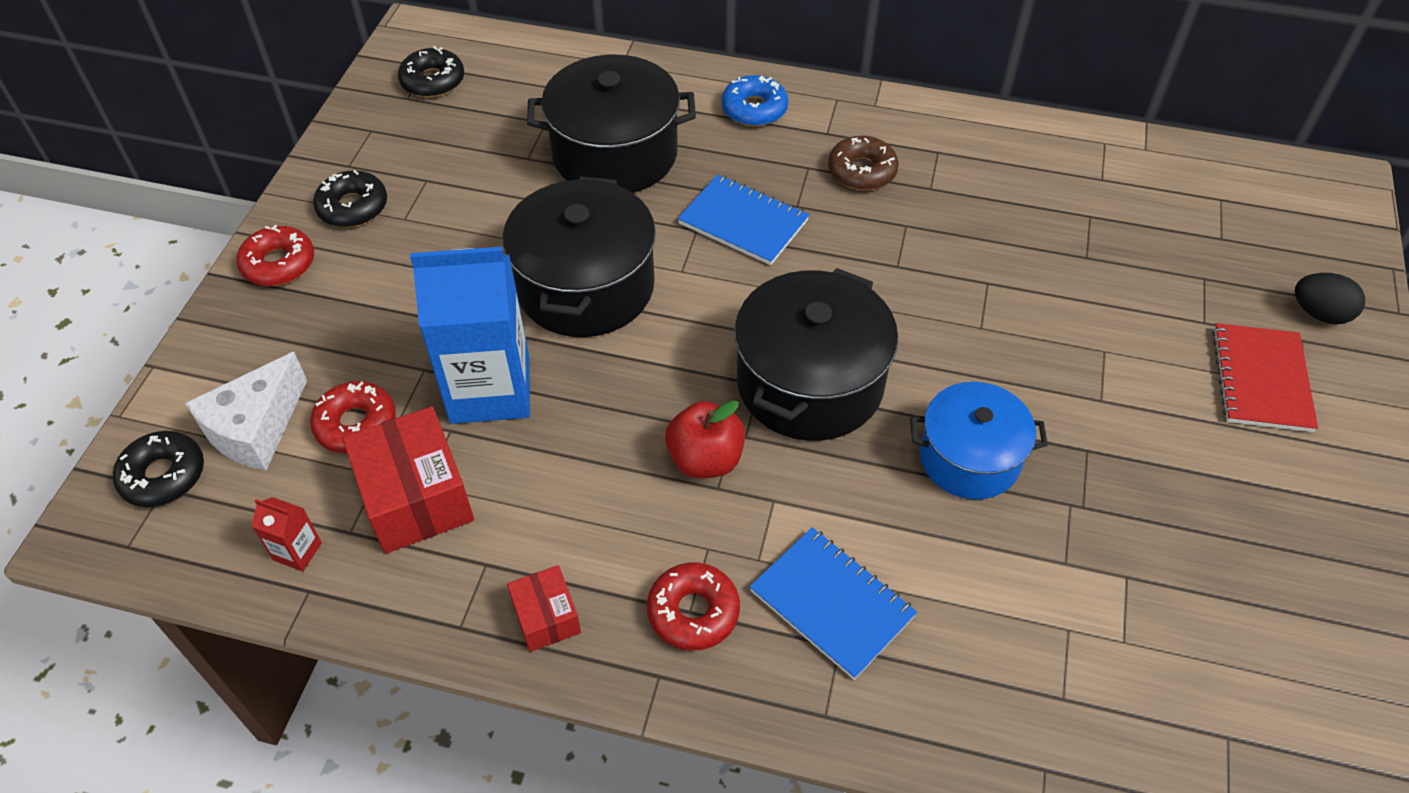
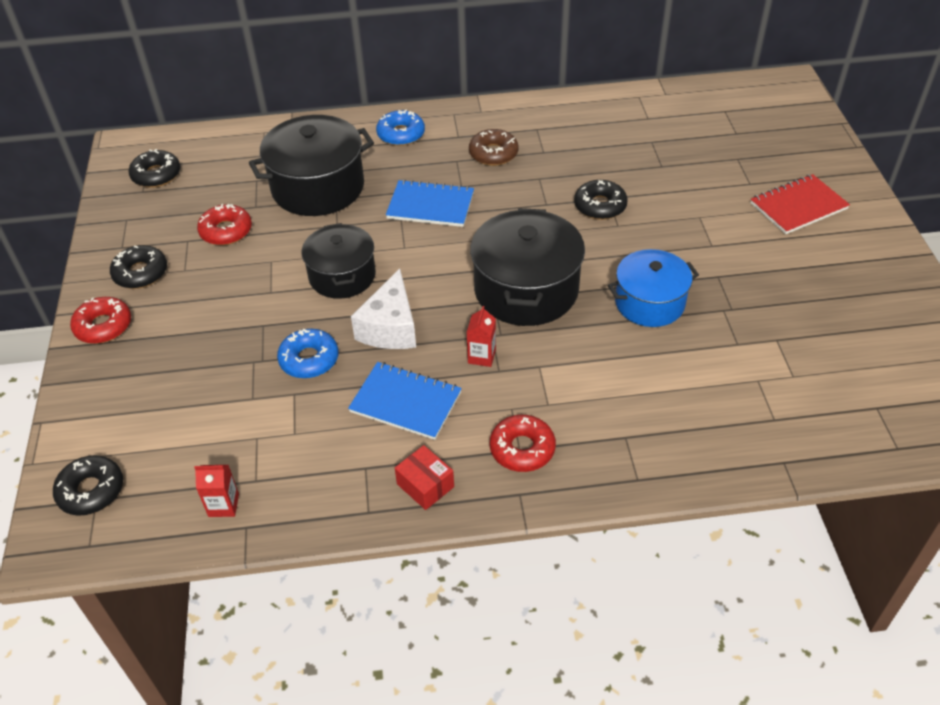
camera: 20 degrees left, 5 degrees down
(256, 429) = (147, 438): white cheese -> white cheese (390, 327)
(356, 424) = (222, 411): red donut -> red donut (226, 231)
(416, 497) = (292, 443): red box -> none
(490, 389) = (309, 359): blue carton -> blue donut
(585, 286) = (342, 276): black pot -> black pot, size x0.66
(705, 459) = (481, 356): red apple -> red carton
(832, 603) = (608, 414): blue notebook -> blue notebook (405, 402)
(970, 291) = (600, 206): none -> black donut
(1260, 379) = (798, 206): red notebook -> red notebook turned 75 degrees clockwise
(1319, 313) = (813, 160): black egg -> none

